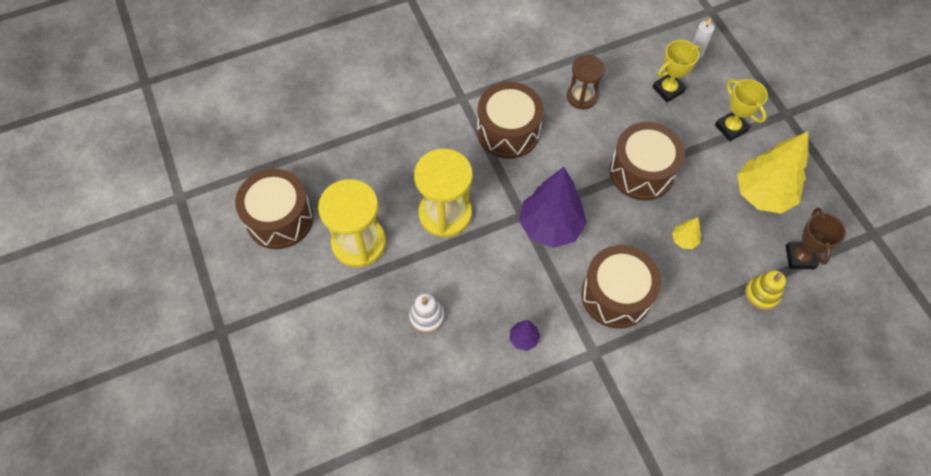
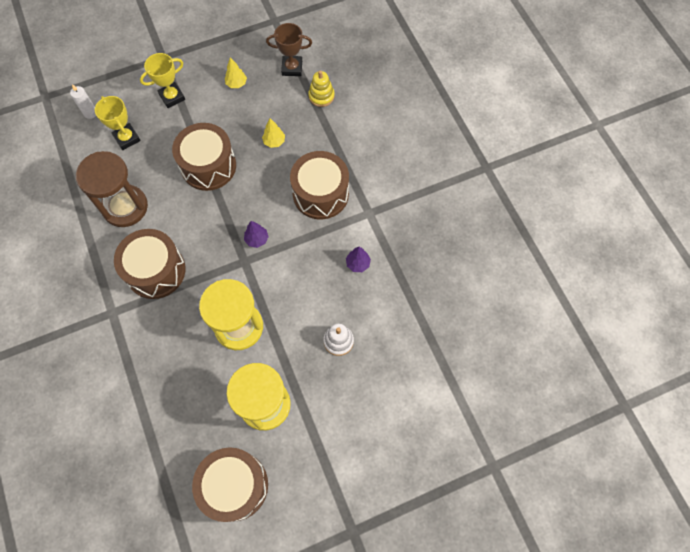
camera: 90 degrees left, 5 degrees up
(550, 226) = (257, 239): purple tree -> purple tree, size x0.43
(582, 97) = (125, 207): brown hourglass -> brown hourglass, size x1.59
(762, 194) = (236, 84): yellow tree -> yellow tree, size x0.43

